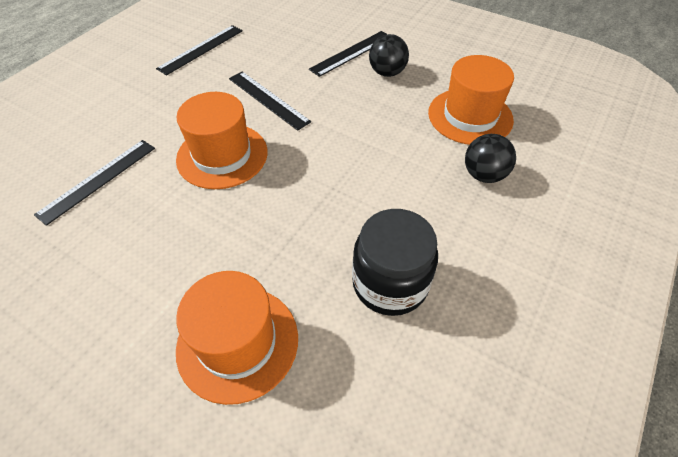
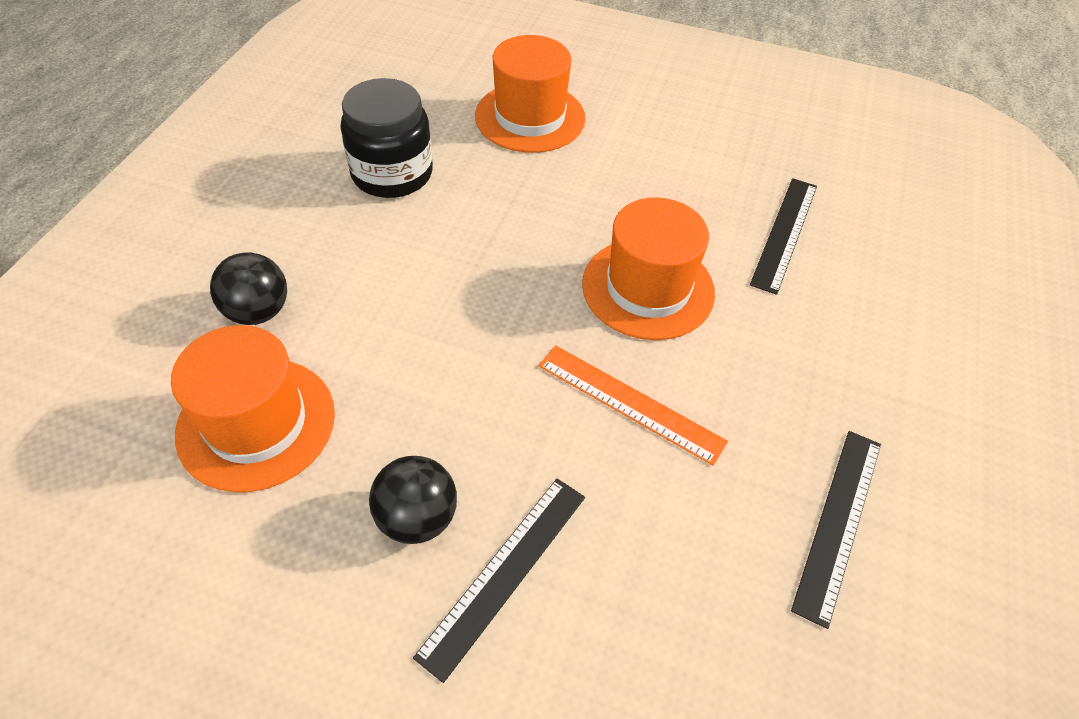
camera: 165 degrees right, 0 degrees up
(268, 99) = (630, 403): black ruler -> orange ruler

